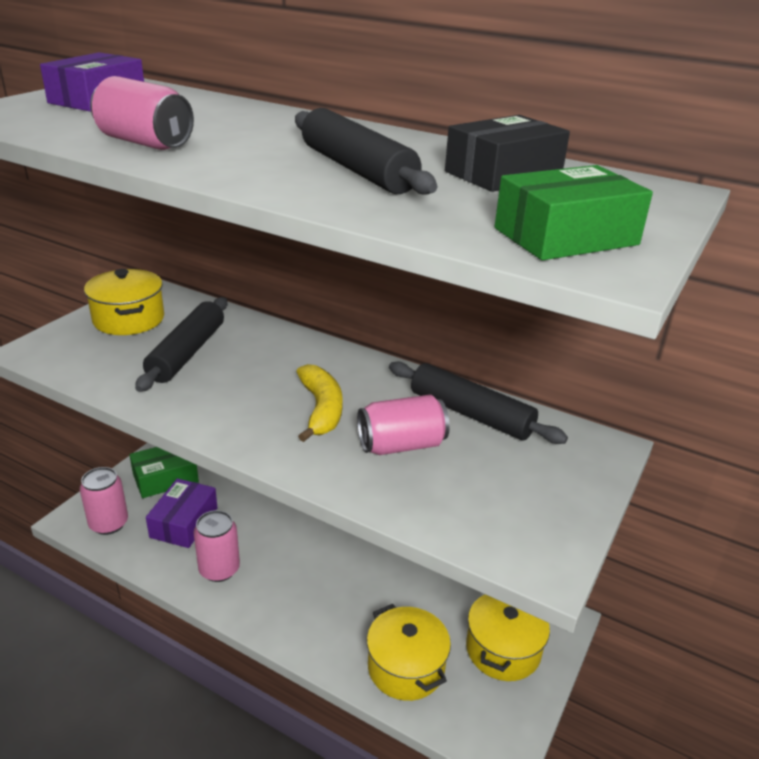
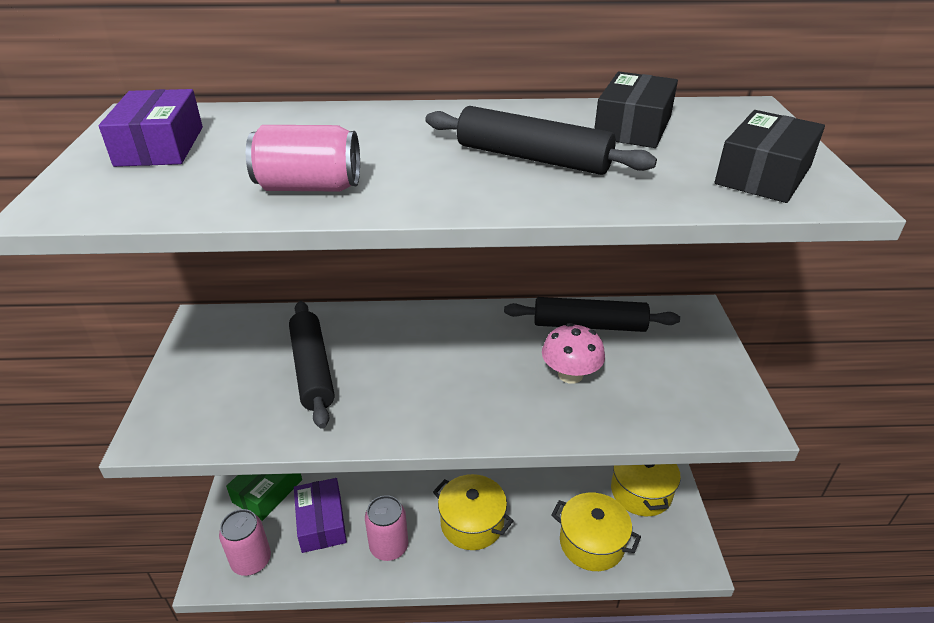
camera: 30 degrees left, 5 degrees up
(129, 319) = (217, 359): yellow pot -> yellow pot (472, 523)
(321, 410) = (481, 372): yellow banana -> none
(401, 445) = (570, 374): pink can -> pink mushroom
(566, 236) = (763, 175): green box -> black box

